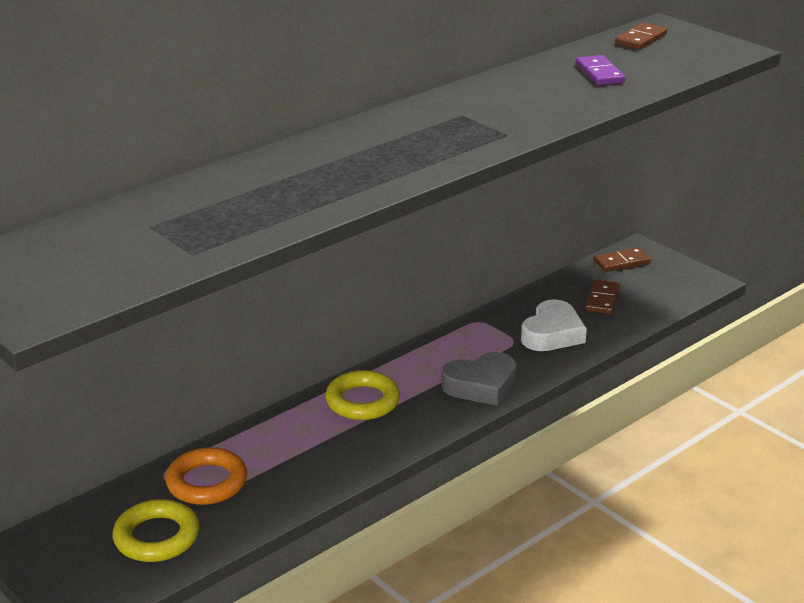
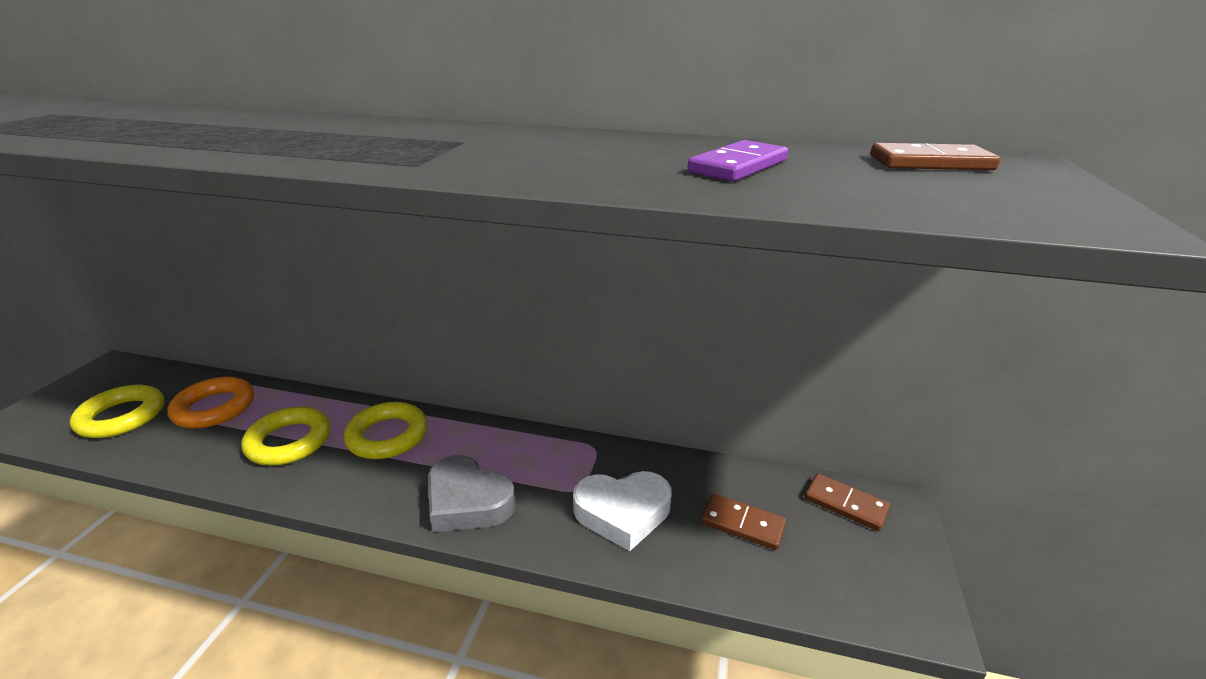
camera: 55 degrees right, 0 degrees up
(315, 448) = (289, 441): none -> yellow ring
(602, 299) = (742, 524): brown domino -> brown domino turned 45 degrees clockwise

